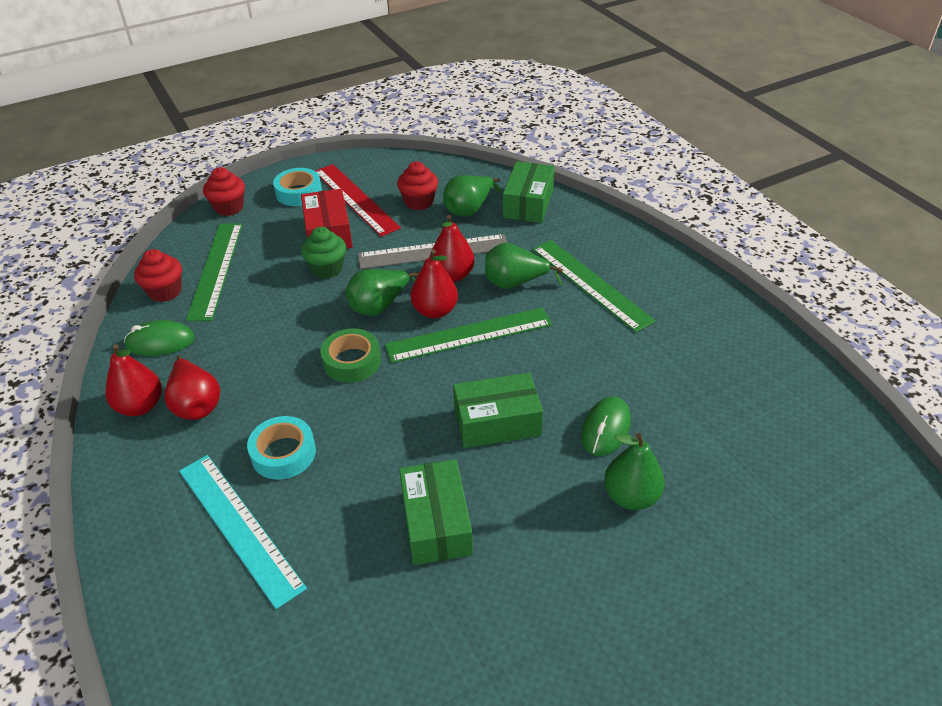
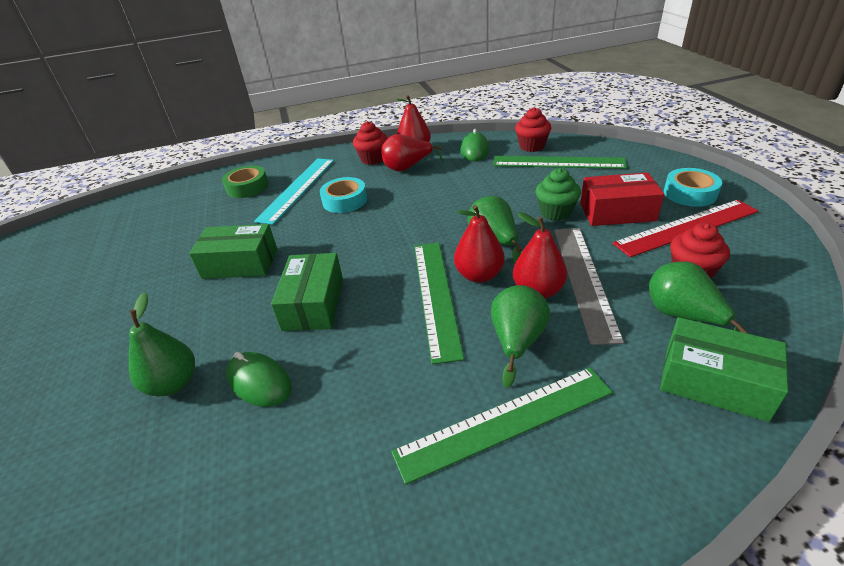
camera: 105 degrees right, 5 degrees down
(229, 207) = (653, 161): red cupcake -> red cupcake (373, 159)
(238, 527) = (297, 189): turquoise ruler -> turquoise ruler turned 45 degrees counterclockwise
(352, 361) = (424, 227): green tape -> green tape (247, 187)

